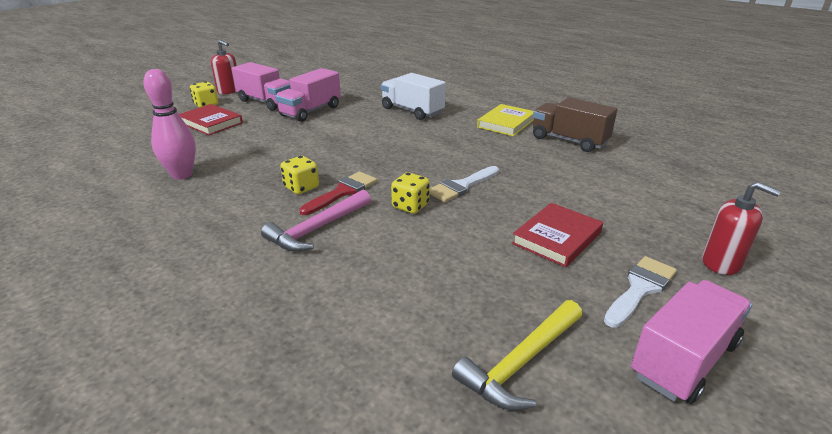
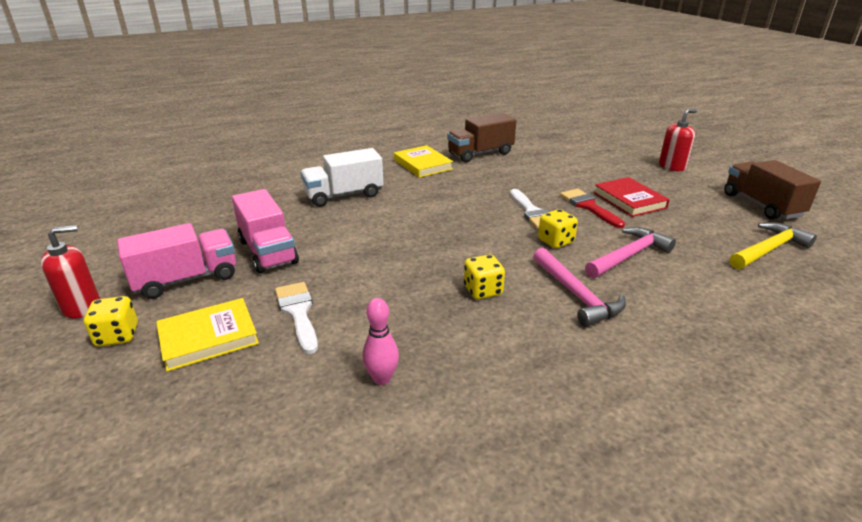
camera: 65 degrees left, 0 degrees up
(182, 175) = (382, 378): pink bowling pin -> pink bowling pin, size x0.62
(211, 123) = (208, 337): red book -> yellow book
(342, 192) = (508, 269): red brush -> red brush (589, 207)
(413, 250) = (628, 256): none -> pink hammer
(521, 363) = (768, 249): yellow hammer -> yellow hammer turned 105 degrees counterclockwise
(640, 288) = (695, 195): white brush -> white brush (298, 312)
(683, 359) = (761, 205): pink truck -> brown truck

